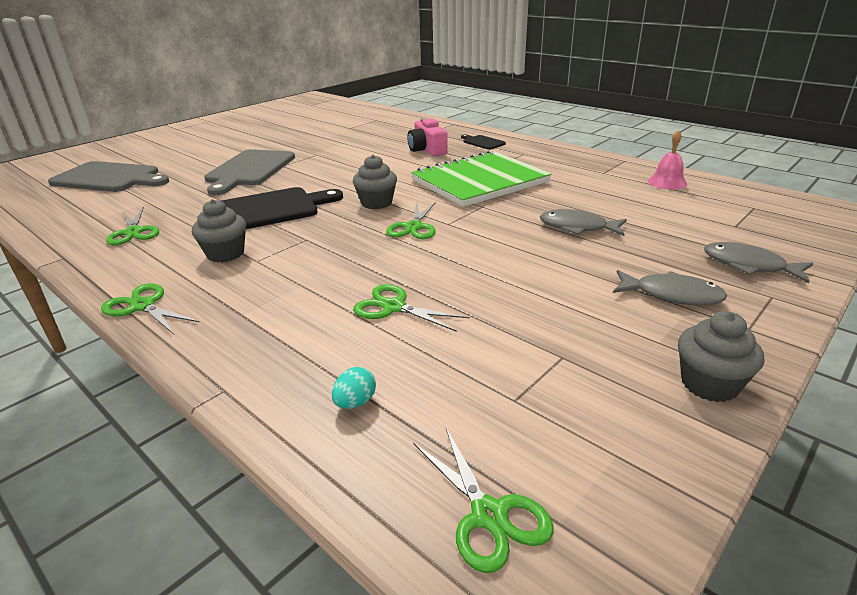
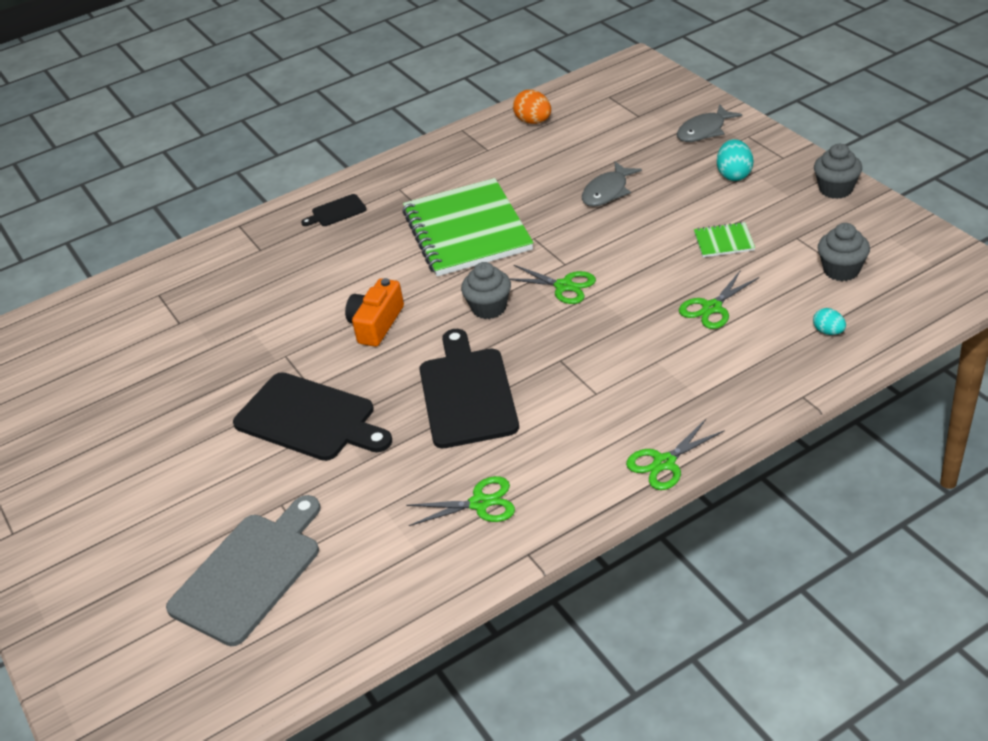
camera: 70 degrees left, 10 degrees up
(225, 254) = (572, 417): grey cupcake -> grey cupcake (841, 270)
(249, 170) = (309, 419): grey cutting board -> black cutting board
(352, 171) = (376, 324): none -> orange camera
(427, 150) = (334, 257): pink camera -> none
(489, 515) = (927, 287): green scissors -> none
(524, 302) = (724, 241): none -> green notebook
(667, 182) = (533, 121): pink bell -> orange egg
(671, 295) = (734, 175): grey fish -> turquoise egg

